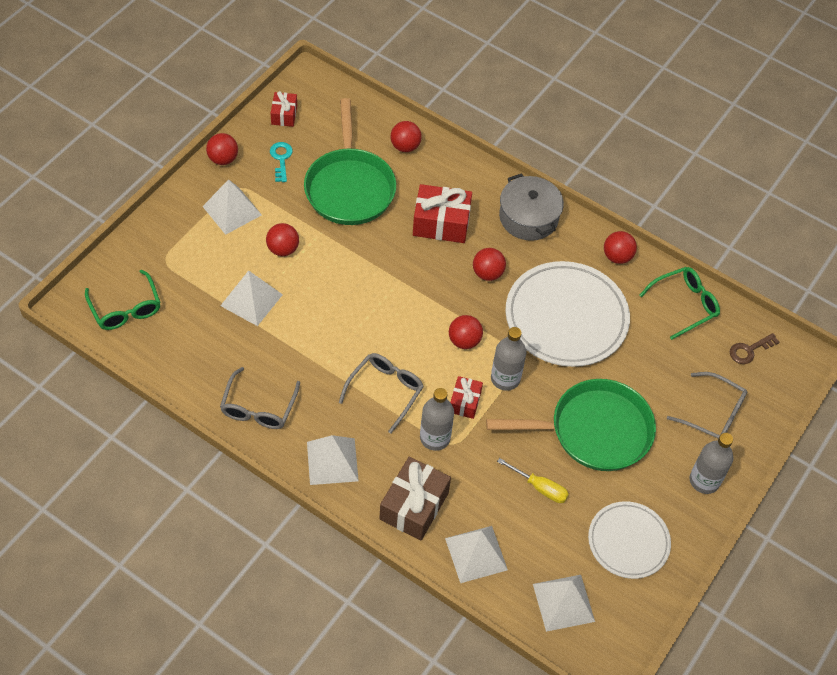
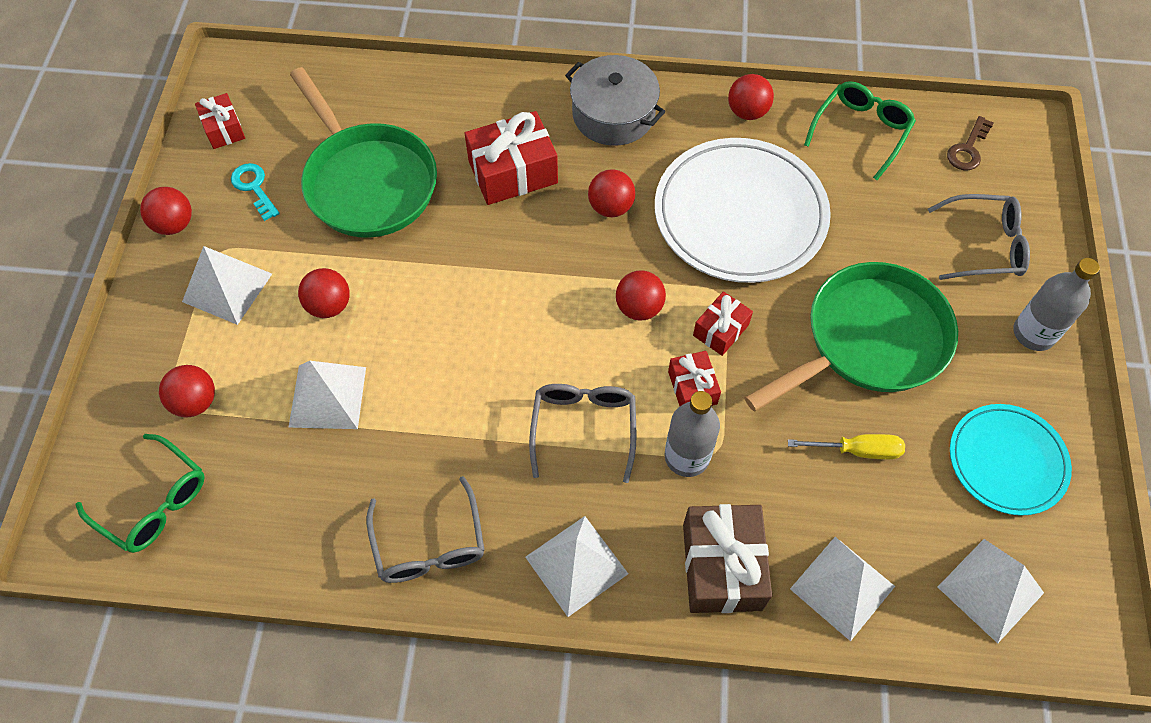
camera: 25 degrees left, 5 degrees up
(405, 146) = (406, 98): red ball -> red ball (195, 402)
(505, 378) = (720, 330): grey bottle -> red gift
(628, 541) = (1006, 461): white plate -> turquoise plate

